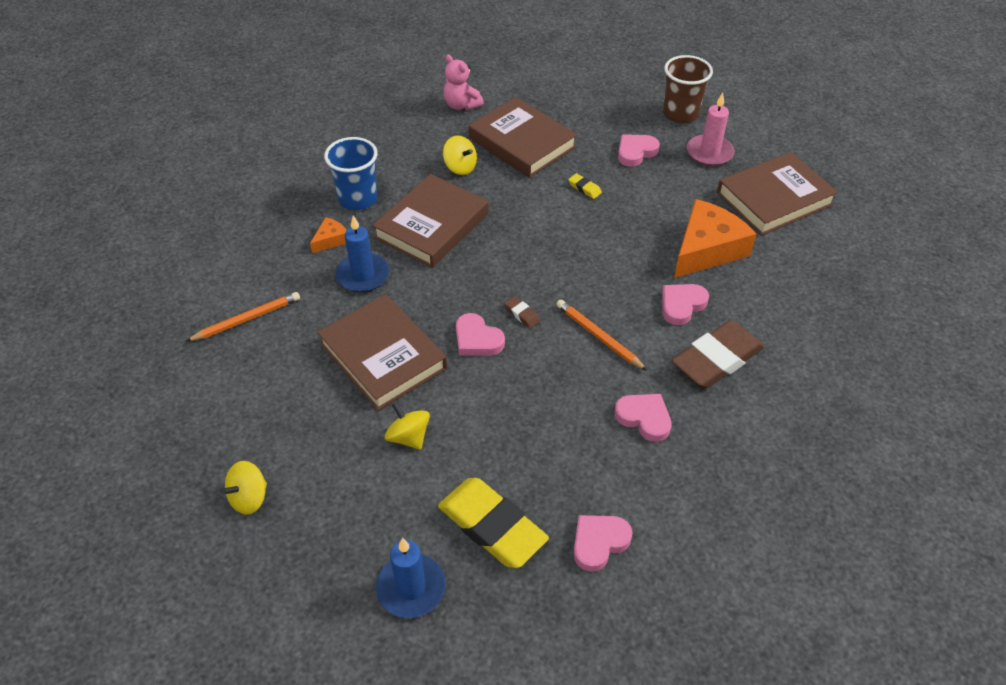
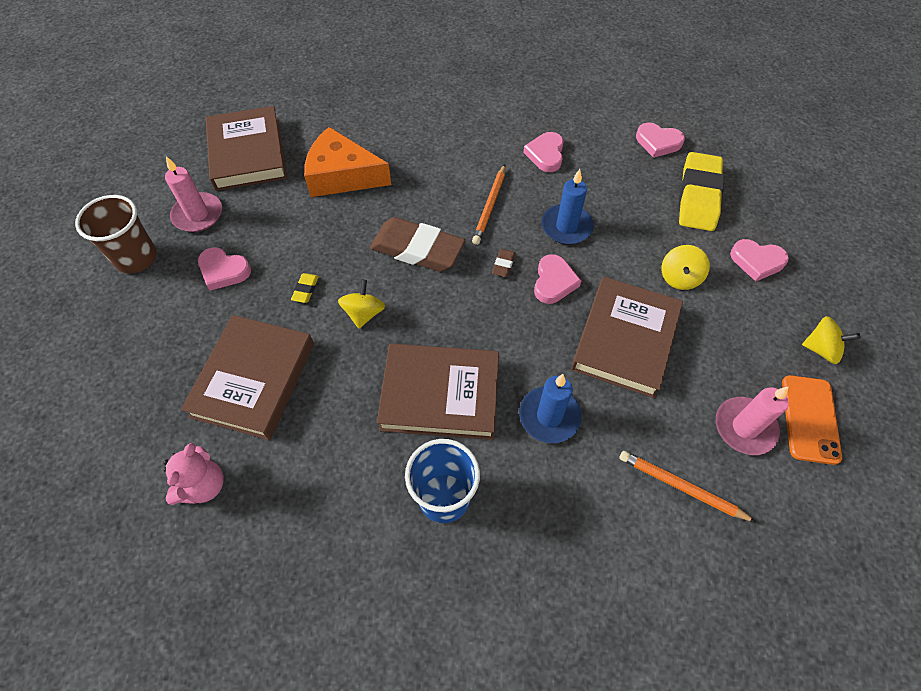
camera: 120 degrees left, 10 degrees up
(209, 437) = (809, 419): none -> orange phone
(246, 387) = (744, 427): none -> pink candle
(331, 240) = (524, 482): orange cheese -> none
(411, 588) = (776, 216): blue candle -> blue candle (566, 227)
(460, 167) = (330, 419): yellow spinning top -> yellow spinning top (364, 313)
(681, 305) = (419, 170): pink heart -> pink heart (756, 261)
(717, 359) = (461, 135): brown eraser -> brown eraser (417, 249)
(774, 198) = (248, 153): brown book -> brown book turned 45 degrees clockwise

